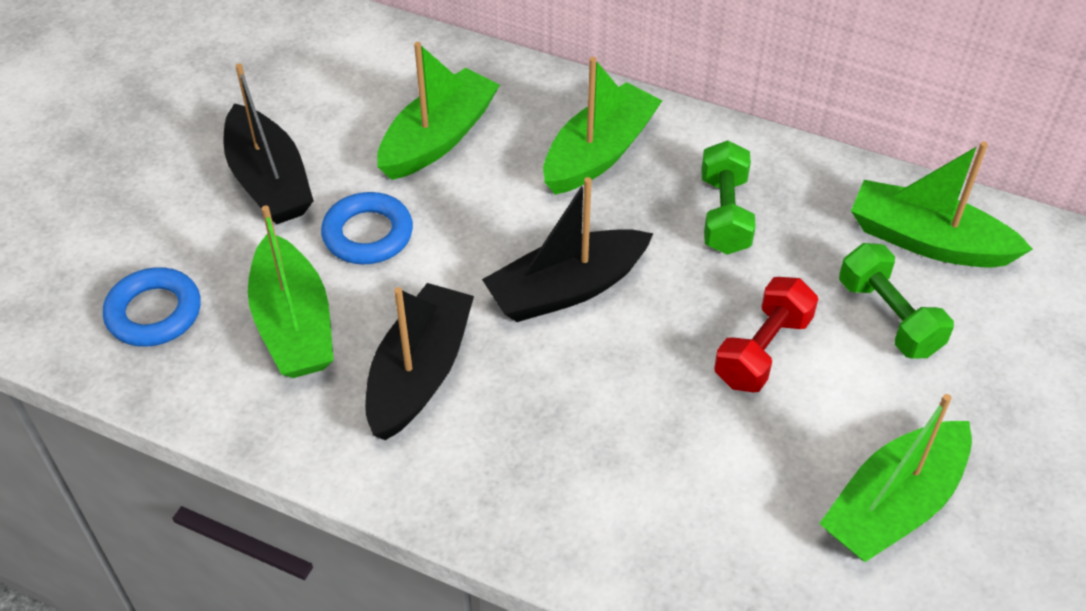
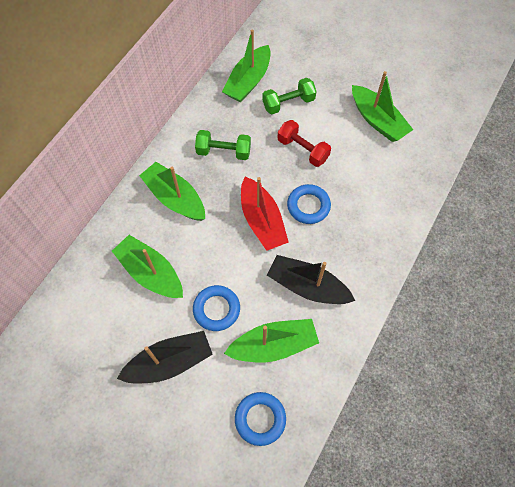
camera: 85 degrees left, 15 degrees up
(566, 289) = (262, 220): black boat -> red boat
(614, 367) = (308, 206): none -> blue ring

